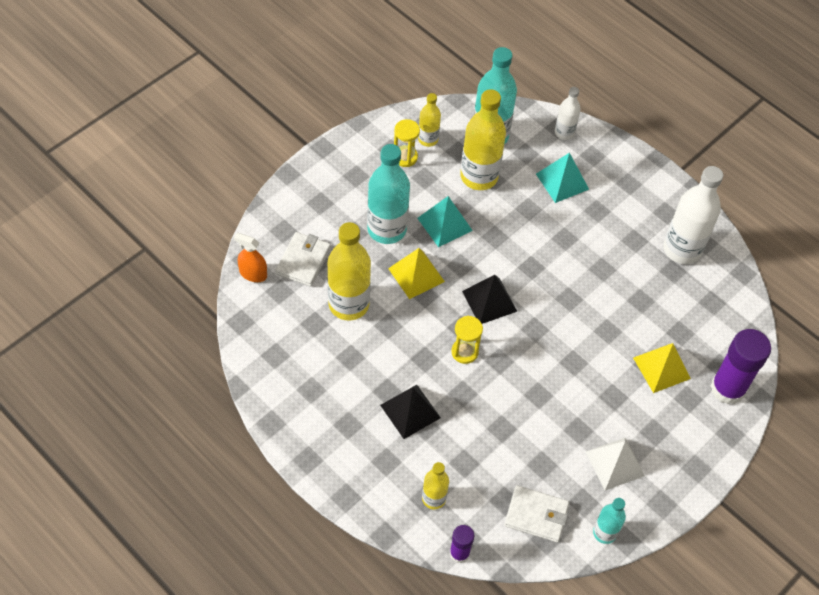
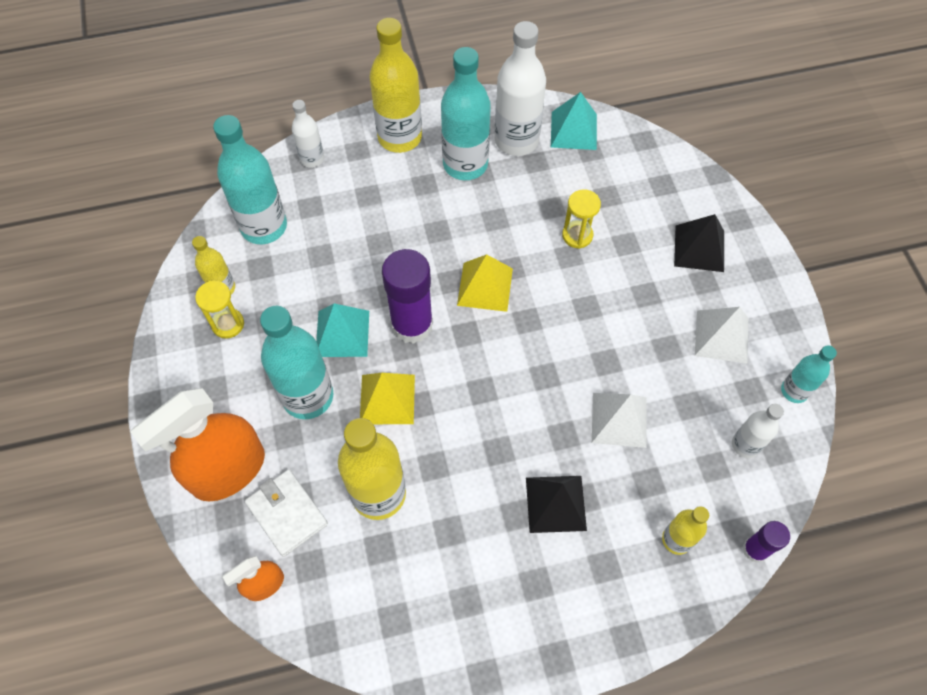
camera: 55 degrees left, 5 degrees up
(310, 214) = (228, 470): none -> orange spray bottle
(464, 352) = (514, 404): yellow hourglass -> yellow hourglass (577, 235)
(479, 176) = (307, 266): yellow bottle -> yellow bottle (400, 137)
(489, 301) = (467, 344): black pyramid -> black pyramid (699, 248)
(498, 423) = (619, 420): none -> white pyramid
(536, 515) = (745, 445): white wallet -> white bottle
(562, 181) = (368, 194): turquoise pyramid -> turquoise pyramid (574, 130)
(634, 227) = (465, 164): none -> turquoise bottle
(661, 368) = (637, 234): yellow pyramid -> yellow pyramid (485, 287)
(728, 388) = (689, 193): purple glue stick -> purple glue stick (412, 324)

